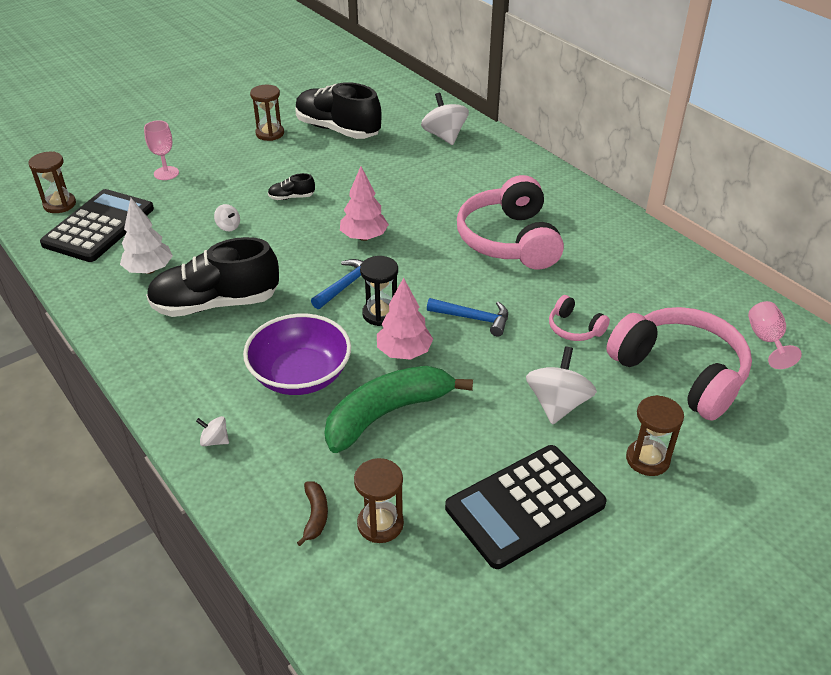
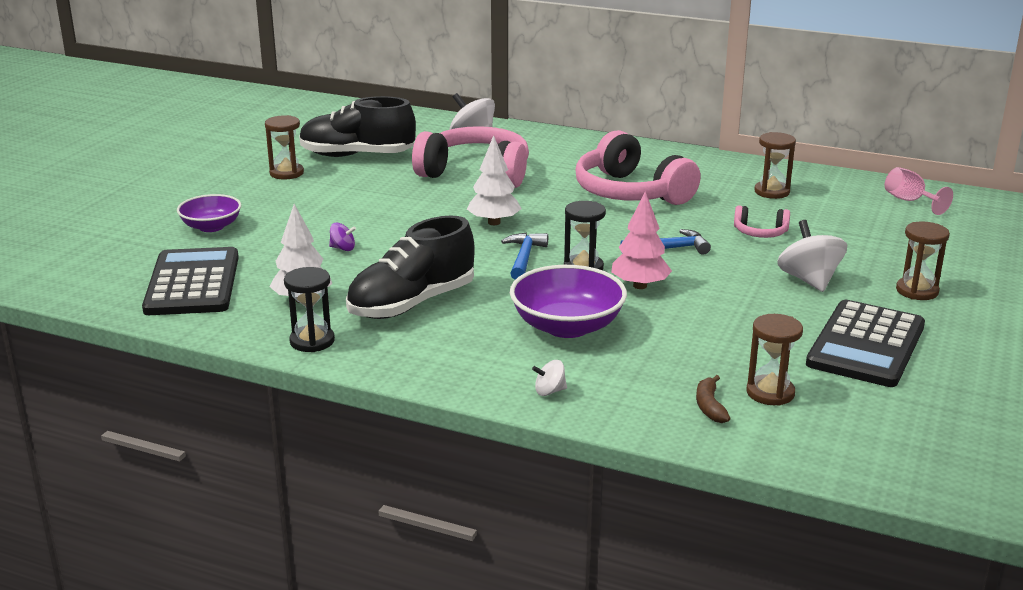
camera: 30 degrees left, 15 degrees down
(59, 204) = (116, 278): brown hourglass -> brown hourglass (772, 192)
(113, 315) = (312, 341): none -> black hourglass
(166, 173) = (211, 227): pink goblet -> purple bowl
(228, 226) = (343, 248): white spinning top -> purple spinning top
(291, 197) = (379, 213): black shoe -> none
(315, 515) = (709, 406): brown banana -> brown banana turned 150 degrees counterclockwise
(364, 237) = (494, 222): pink tree -> white tree
(387, 413) = (680, 327): green banana -> none
(680, 373) = (874, 236): pink headphones -> pink headphones (476, 173)

